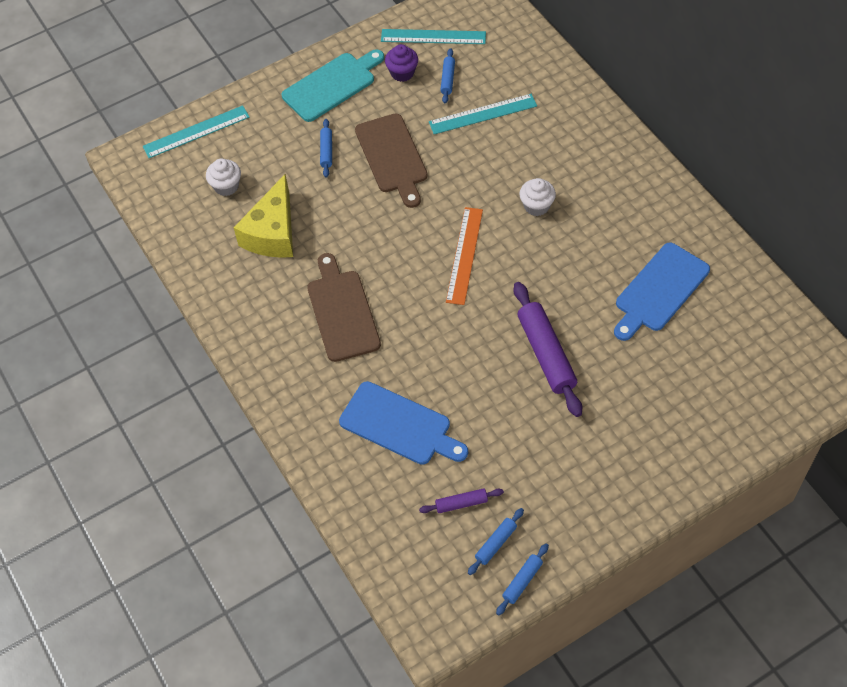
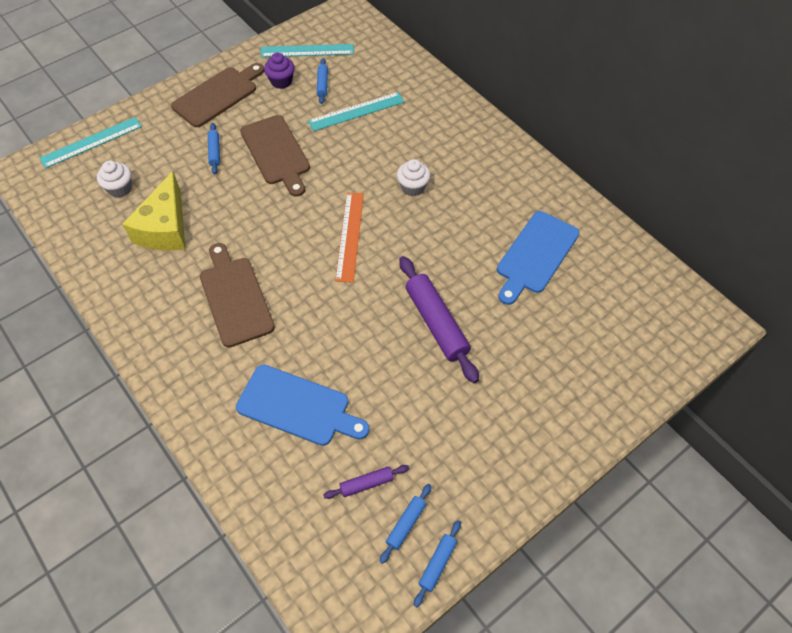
camera: 10 degrees left, 0 degrees up
(332, 85) = (218, 95): turquoise cutting board -> brown cutting board

